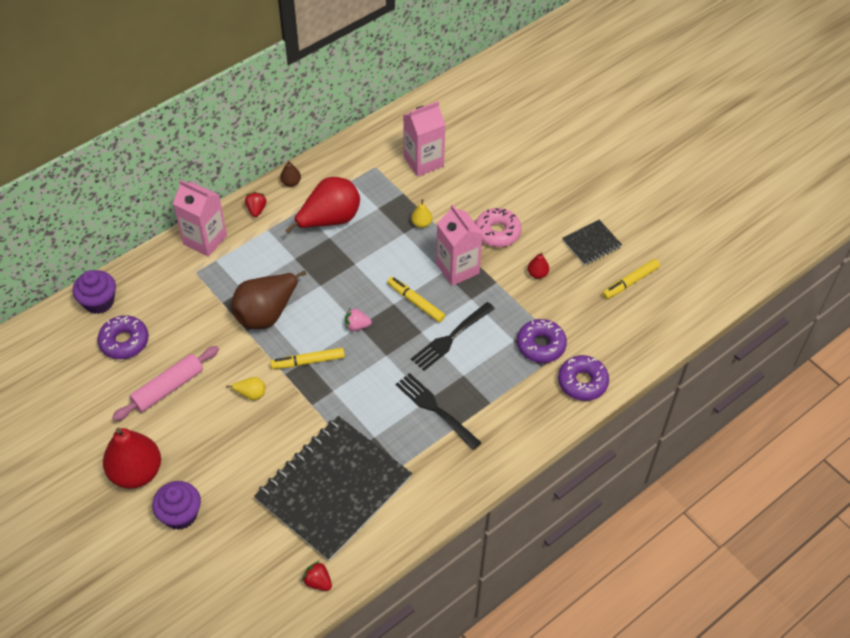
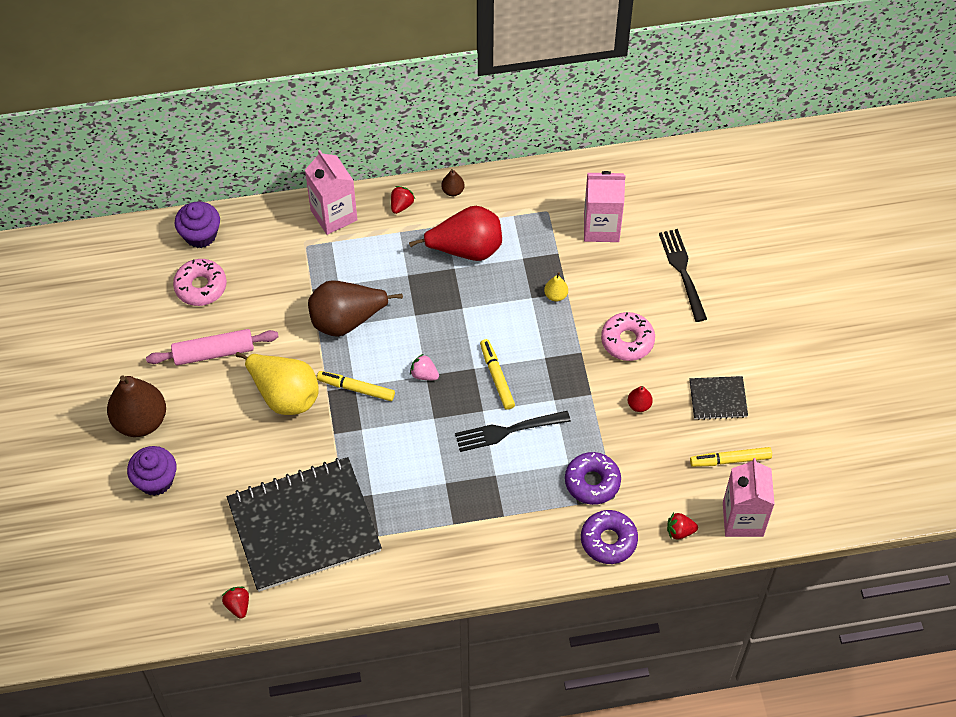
camera: 30 degrees right, 5 degrees up
(124, 342) = (201, 287): purple donut -> pink donut
(136, 472) = (140, 421): red pear -> brown pear
(251, 394) = (284, 395): yellow pear -> yellow pear, size x2.31
(436, 409) = (447, 496): black fork -> black fork (683, 272)
(457, 268) = (561, 361): pink carton -> pink carton (743, 519)
(630, 350) = (680, 531): none -> red strawberry

